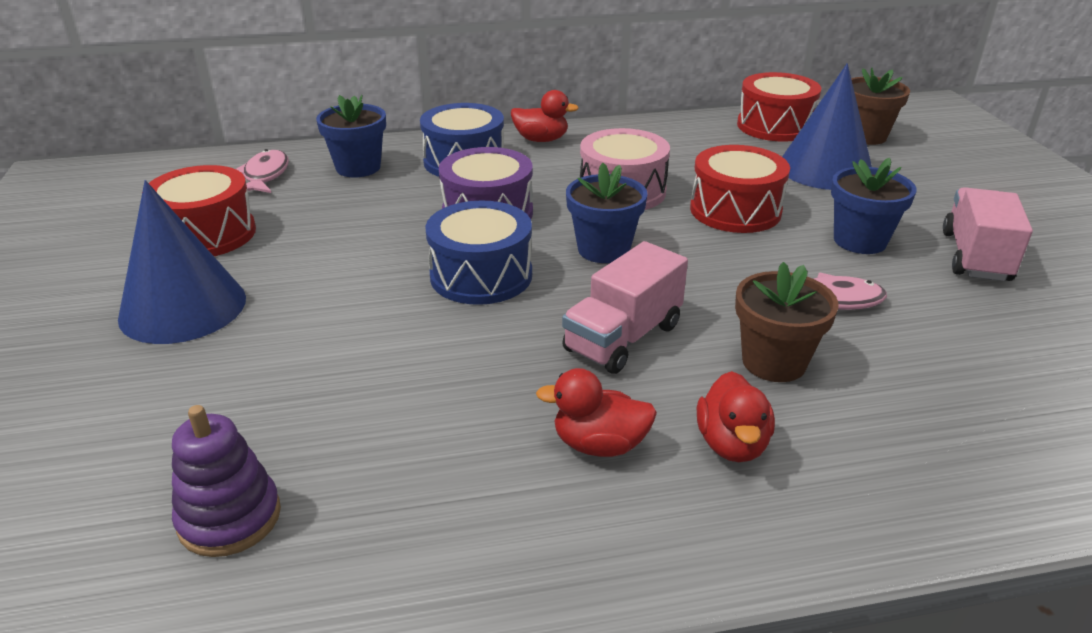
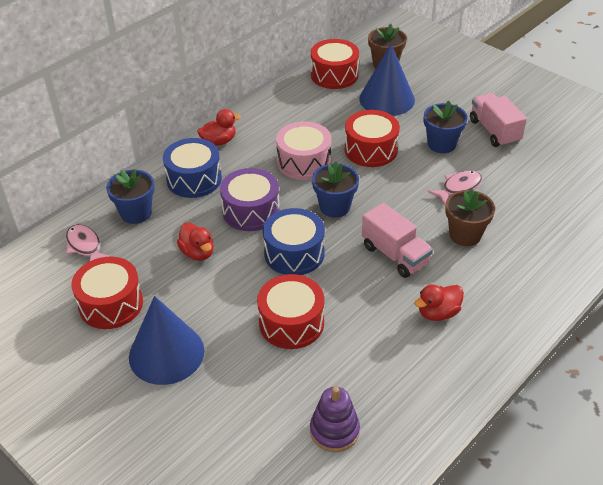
camera: 35 degrees left, 10 degrees up
(369, 349) = (291, 323): none -> red drum
(623, 338) = (395, 255): pink truck -> pink truck turned 45 degrees counterclockwise
(732, 444) = (484, 284): red duck -> red duck (198, 253)

